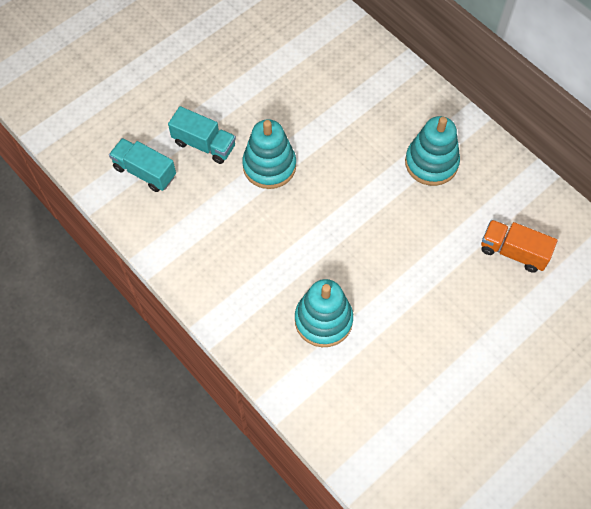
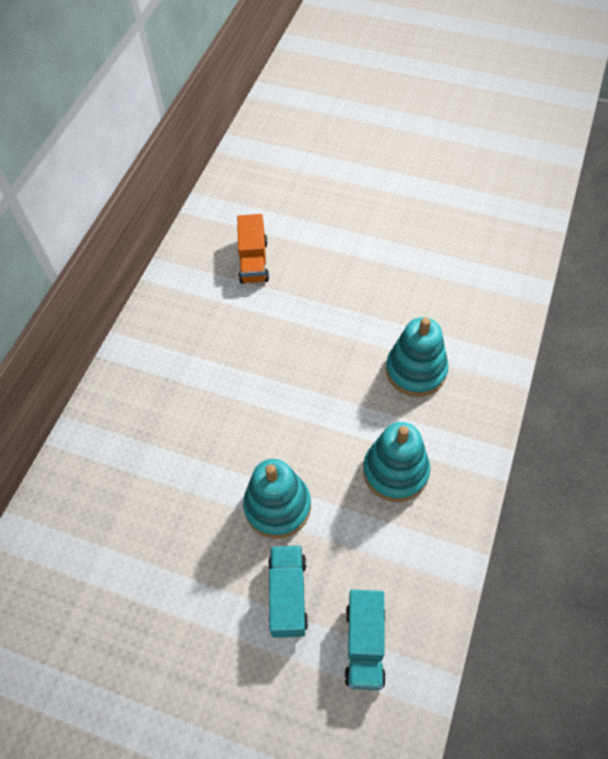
camera: 115 degrees left, 5 degrees down
(431, 163) = (191, 358): turquoise stacking toy -> turquoise stacking toy (395, 471)

